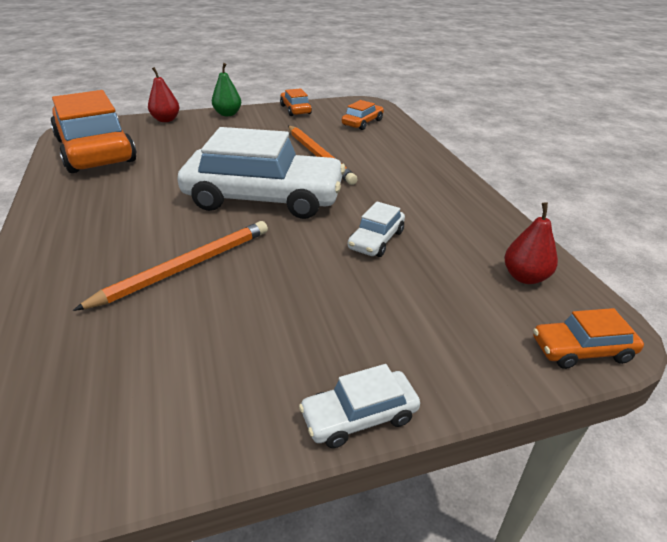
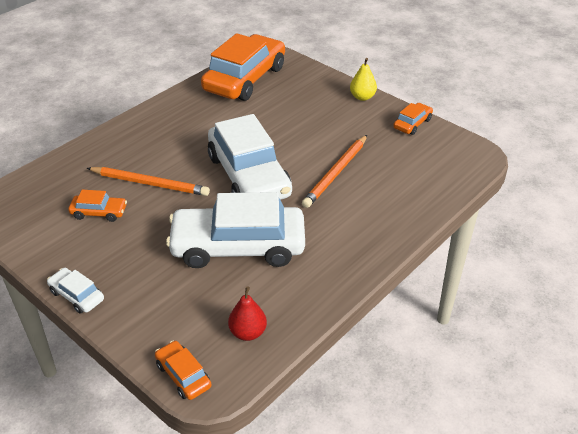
camera: 60 degrees right, 5 degrees up
(166, 120) = (319, 77): red pear -> none
(227, 114) = (362, 97): green pear -> yellow pear
(362, 123) = (428, 169): orange car -> orange car (99, 212)
(376, 240) = (238, 246): white car -> white car, size x2.31

